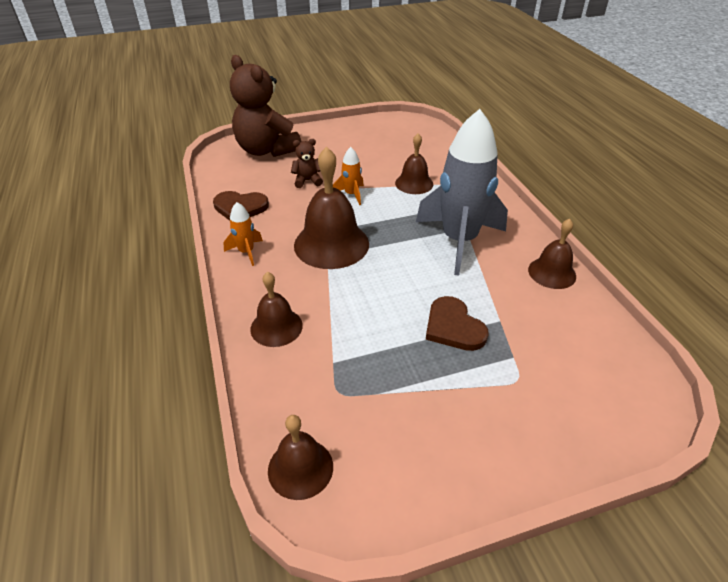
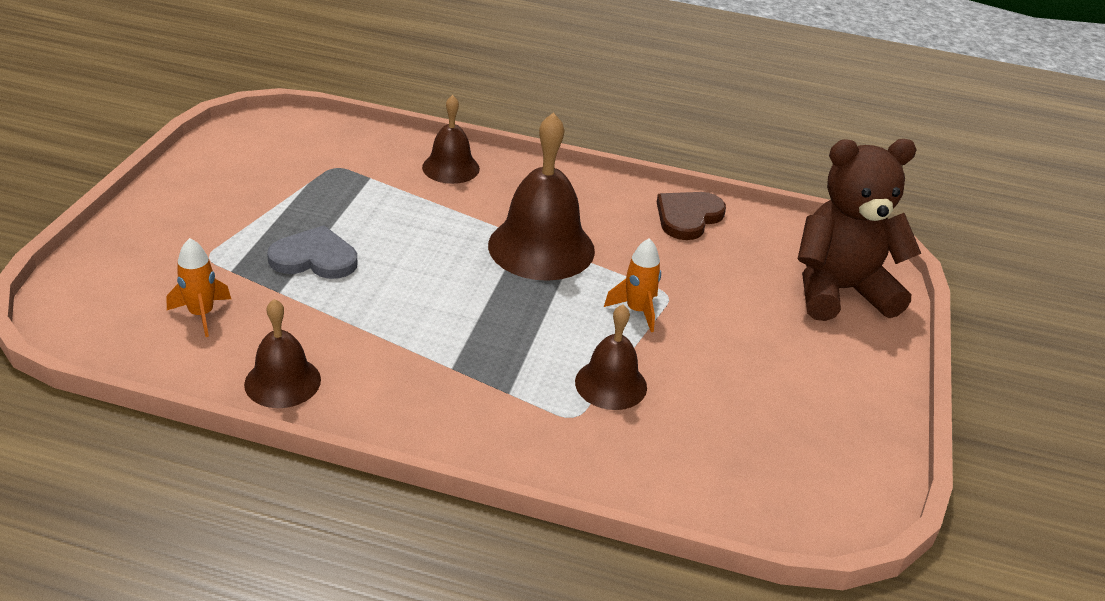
camera: 120 degrees right, 5 degrees down
(246, 252) = (589, 191): orange rocket -> orange rocket (201, 314)
(300, 468) = (297, 127): brown bell -> none
(307, 181) = (710, 290): brown teddy bear -> none
(453, 327) = (314, 258): brown heart -> grey heart
(459, 241) = (433, 344): grey rocket -> none

